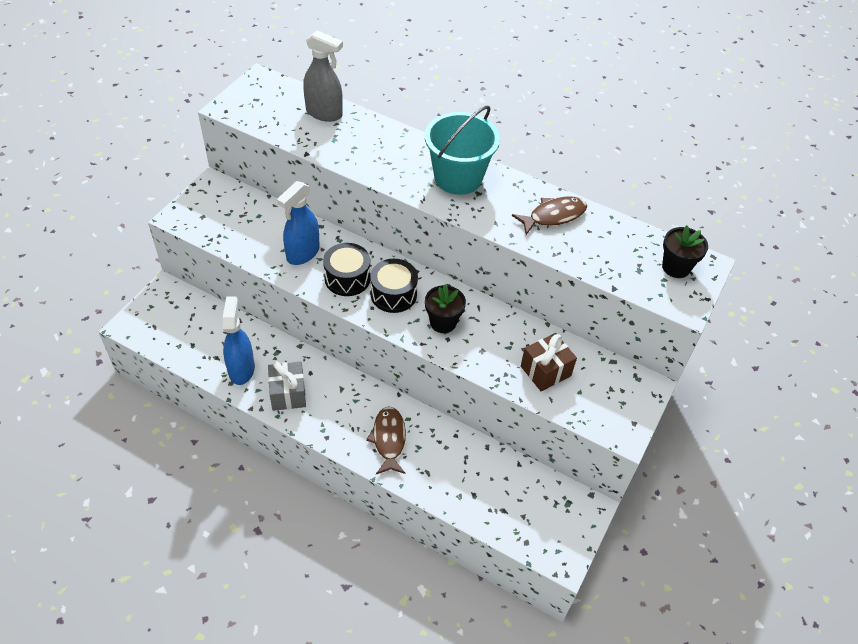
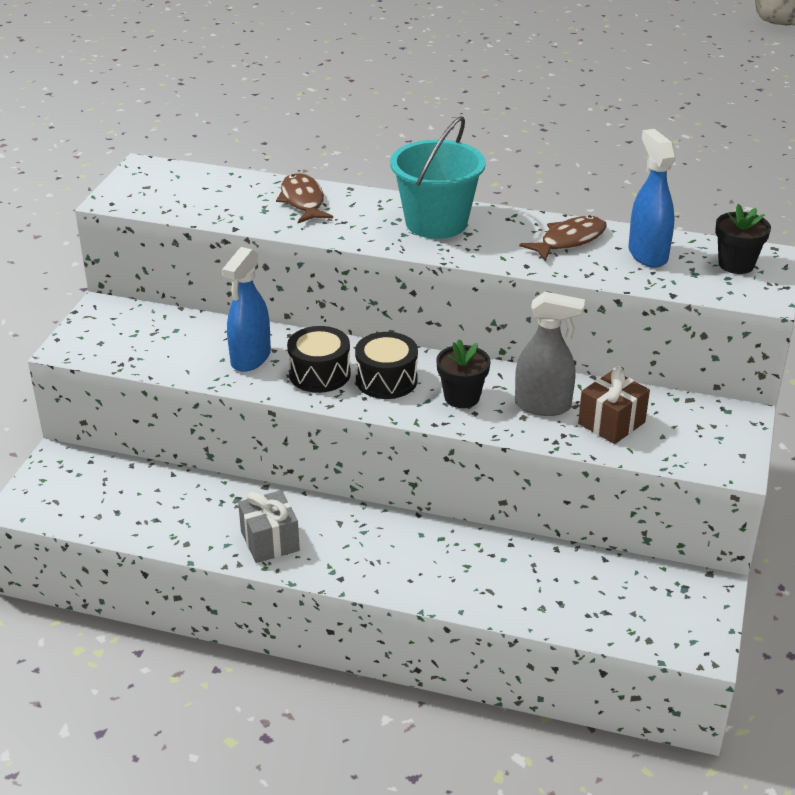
camera: 10 degrees left, 15 degrees down
(241, 369) = (195, 526): blue spray bottle -> blue spray bottle (647, 254)
(324, 113) = (240, 187): grey spray bottle -> grey spray bottle (543, 406)
(388, 439) = (424, 565): brown fish -> brown fish (303, 201)

